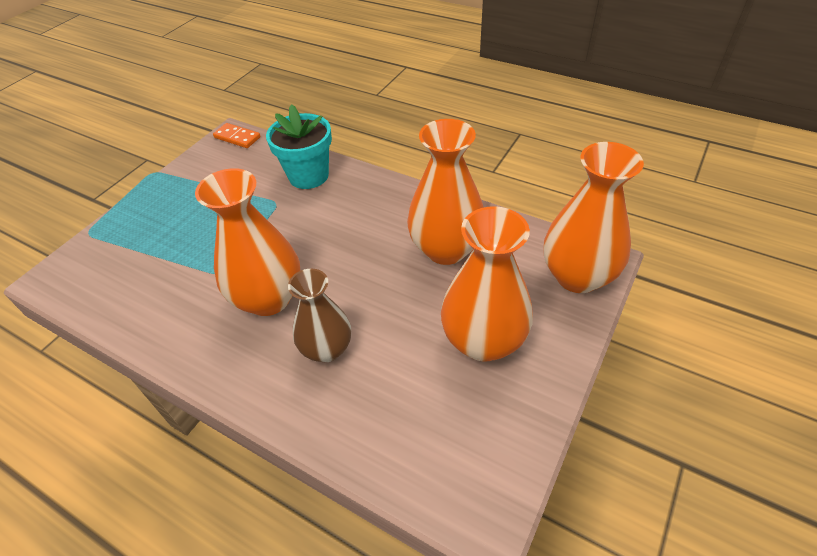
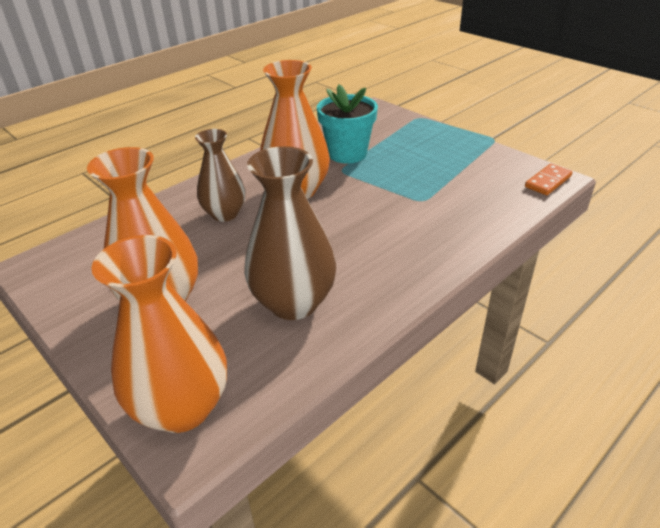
camera: 105 degrees right, 10 degrees down
(308, 176) = (462, 222): turquoise flower pot -> turquoise flower pot (347, 154)
(446, 249) = (293, 303): orange vase -> brown vase

